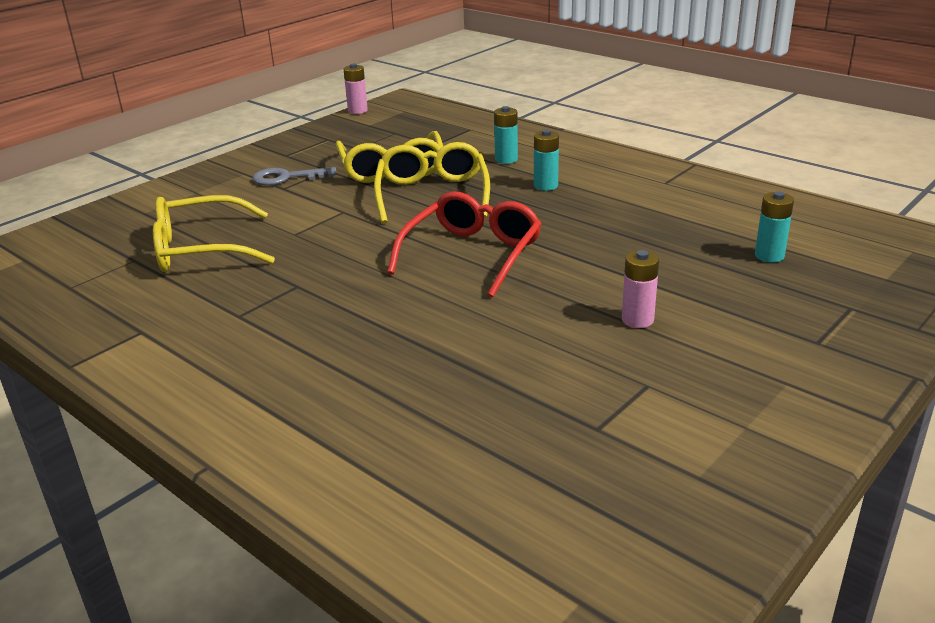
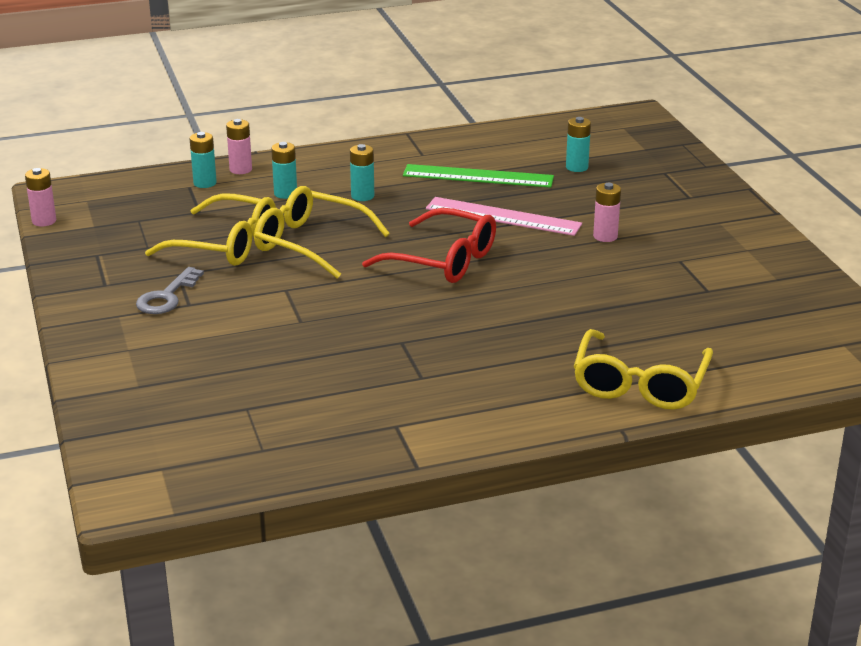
camera: 60 degrees left, 0 degrees up
(202, 249) = (272, 370): yellow glasses -> yellow glasses (640, 383)
(472, 255) = (442, 260): red glasses -> red glasses turned 150 degrees clockwise
(482, 131) = (205, 183): none -> turquoise battery
(522, 134) = (240, 169): none -> pink battery
(600, 254) = (503, 216): none -> pink ruler
(664, 217) = (478, 176): none -> green ruler

